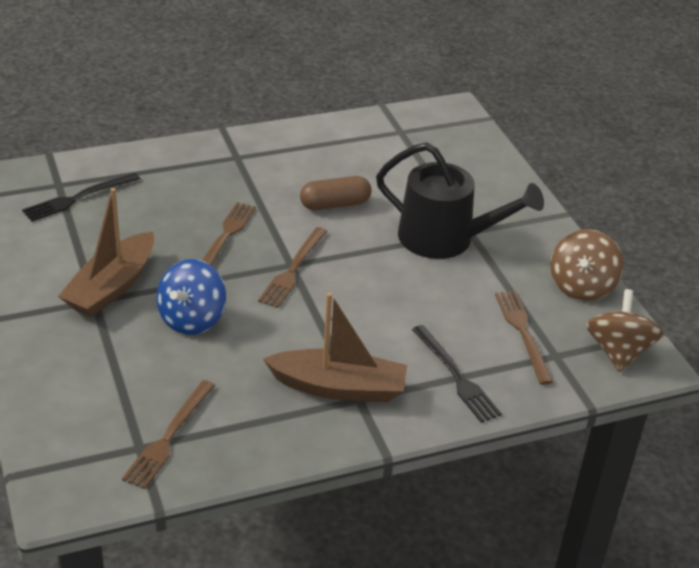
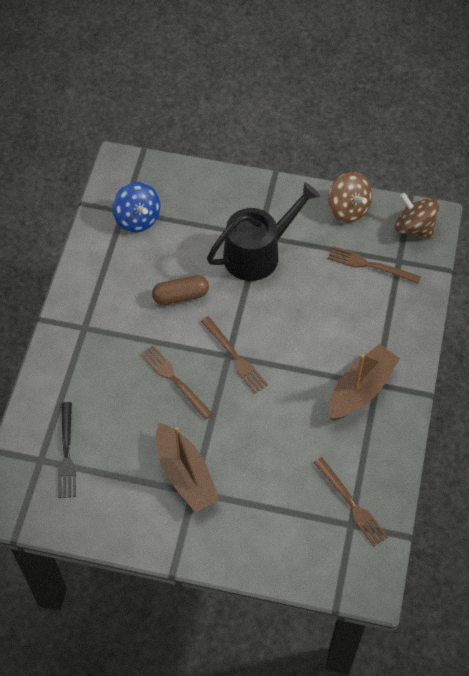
camera: 55 degrees left, 20 degrees up
(192, 319) = (249, 441): blue spinning top -> blue spinning top (137, 219)
(335, 204) = (181, 296): brown capsule -> brown capsule turned 60 degrees clockwise
(456, 376) = (387, 322): black fork -> none

